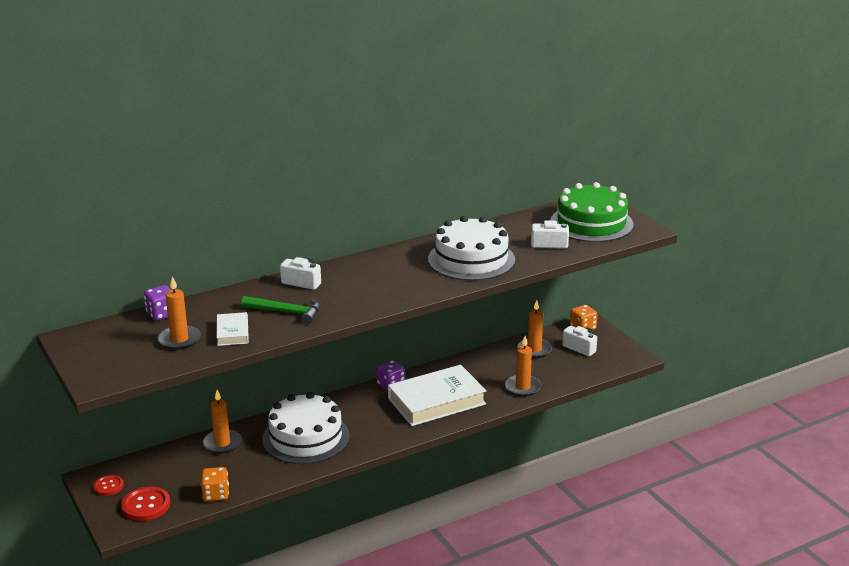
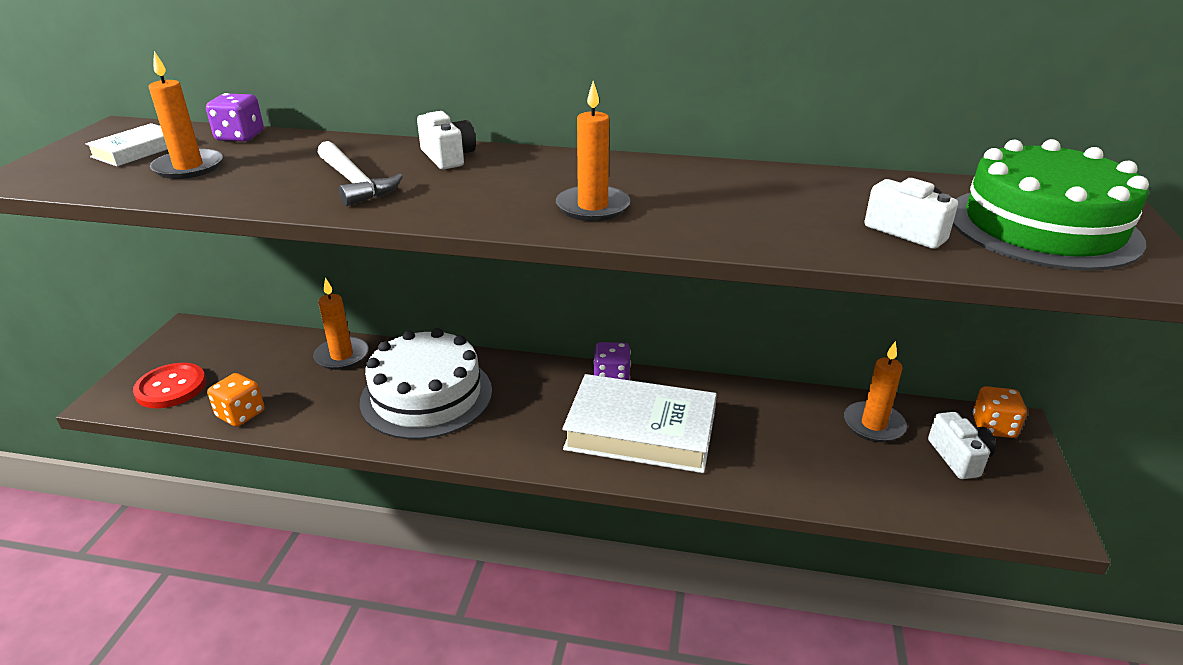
camera: 40 degrees right, 5 degrees up
(108, 486) = (183, 347): red button -> none
(232, 332) = (250, 182): white book -> white book (137, 151)
(286, 312) = (354, 182): green hammer -> white hammer
(471, 259) = (728, 208): white cake -> none
(523, 387) = (791, 475): orange candle -> orange candle (593, 207)

